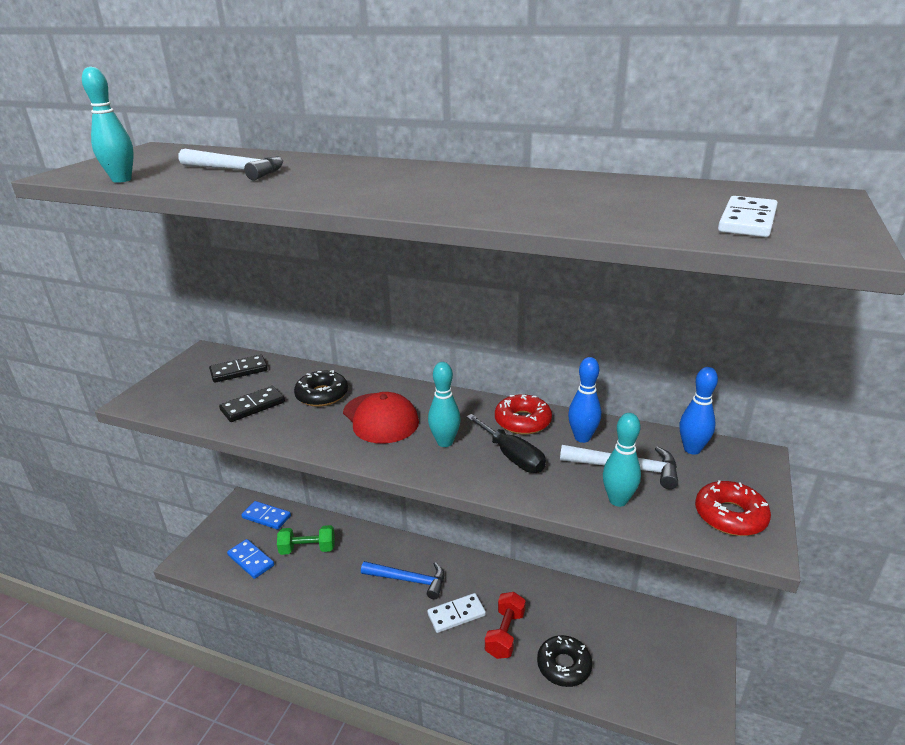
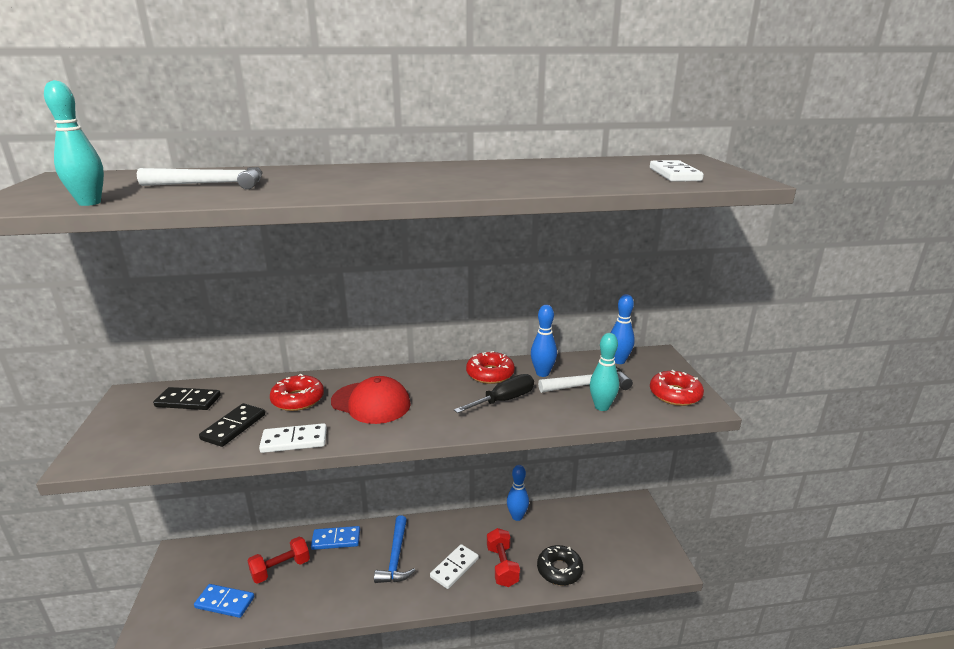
camera: 30 degrees left, 5 degrees down
(239, 371) = (188, 401): black domino -> black domino turned 60 degrees clockwise
(266, 517) = (216, 556): blue domino -> blue domino (336, 540)
(287, 435) = (294, 441): none -> white domino
(308, 549) = (281, 569): green dumbbell -> red dumbbell
(322, 395) = (298, 399): black donut -> red donut
(408, 580) = (396, 557): blue hammer -> blue hammer turned 105 degrees clockwise
(445, 442) = (443, 405): turquoise bowling pin -> none
(512, 456) = (504, 400): black screwdriver -> black screwdriver turned 60 degrees counterclockwise
(554, 588) = (517, 516): none -> blue bowling pin

